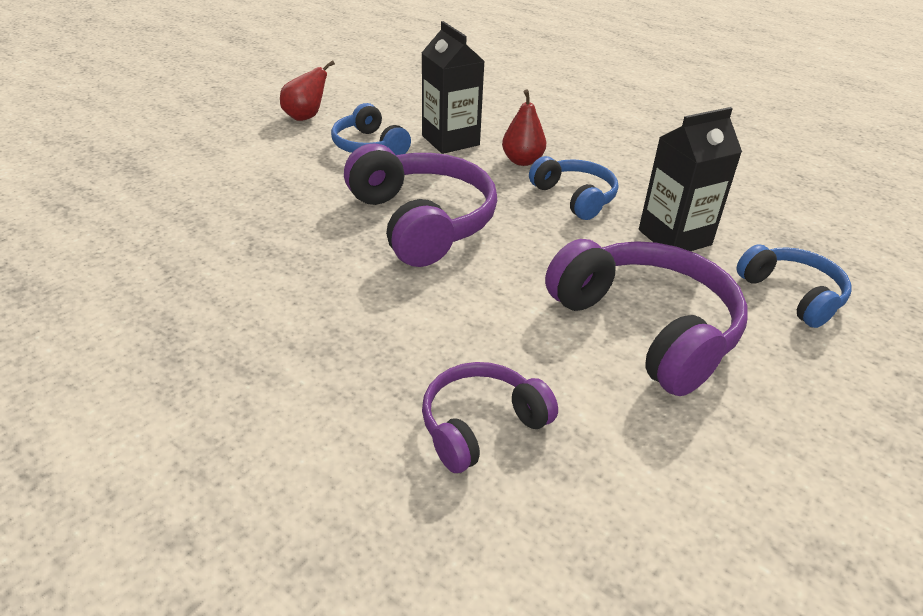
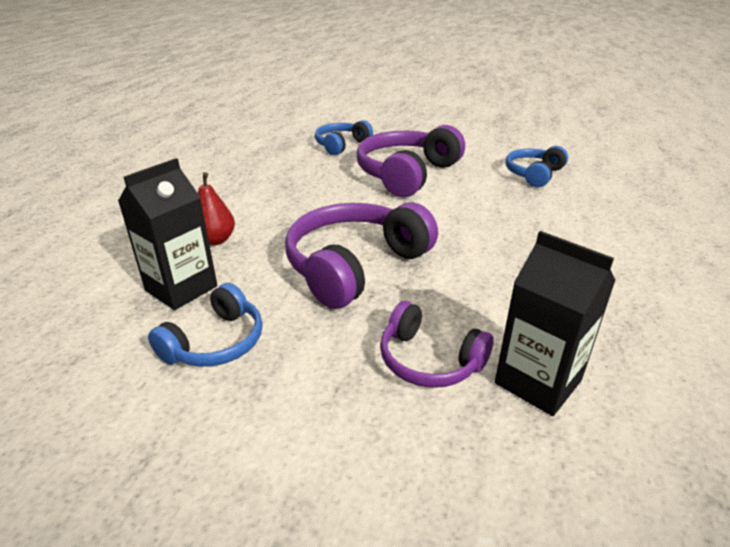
camera: 110 degrees left, 5 degrees down
(306, 117) = (132, 443): red pear -> none
(481, 425) = (529, 203): purple headphones -> purple headphones (429, 360)
(575, 197) = (270, 209): blue headphones -> blue headphones (533, 174)
(674, 237) = (304, 174): black carton -> black carton (538, 382)

